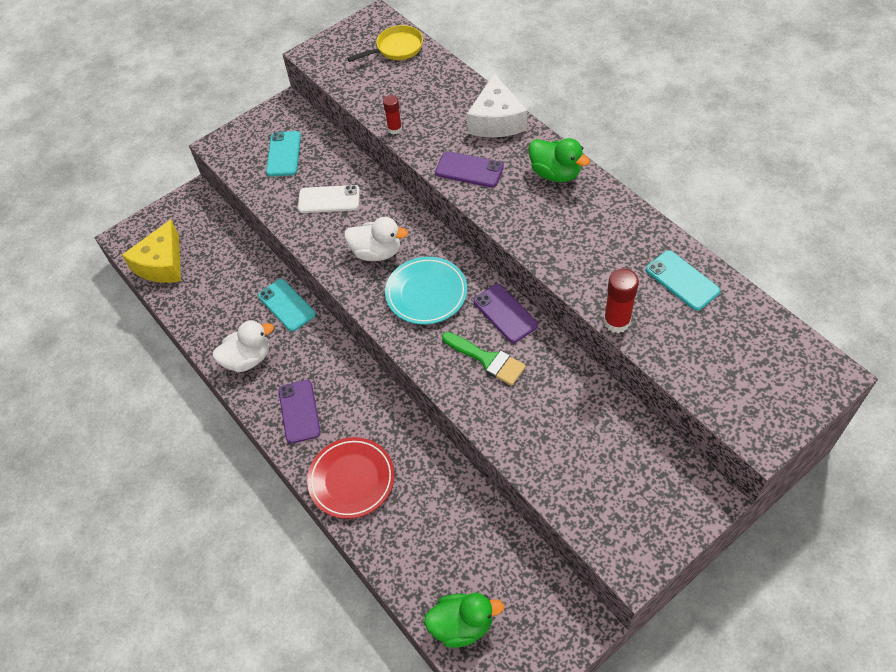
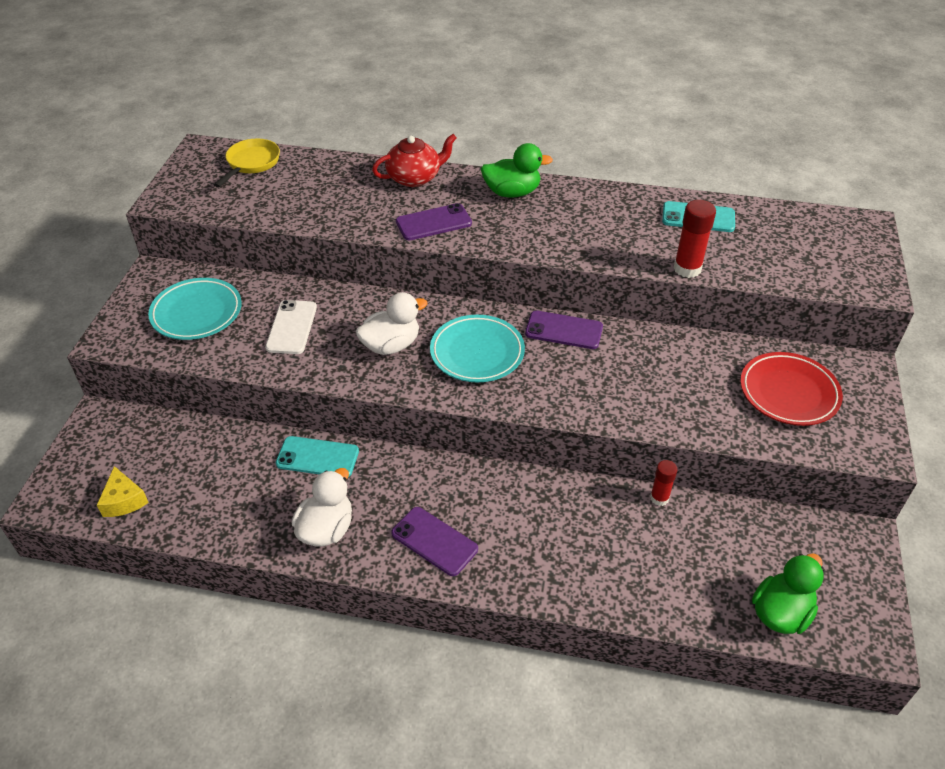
camera: 45 degrees left, 10 degrees down
(162, 264) = (124, 500): yellow cheese -> yellow cheese, size x0.58
(283, 154) = (197, 313): turquoise phone -> turquoise plate
(329, 199) = (291, 327): white phone -> white phone turned 45 degrees counterclockwise
(351, 480) = (552, 565): red plate -> red plate (788, 393)
(394, 129) = (324, 223): red glue stick -> red glue stick (659, 498)
(487, 360) = (590, 373): green brush -> none
(496, 120) = (414, 178): white cheese -> red teapot

